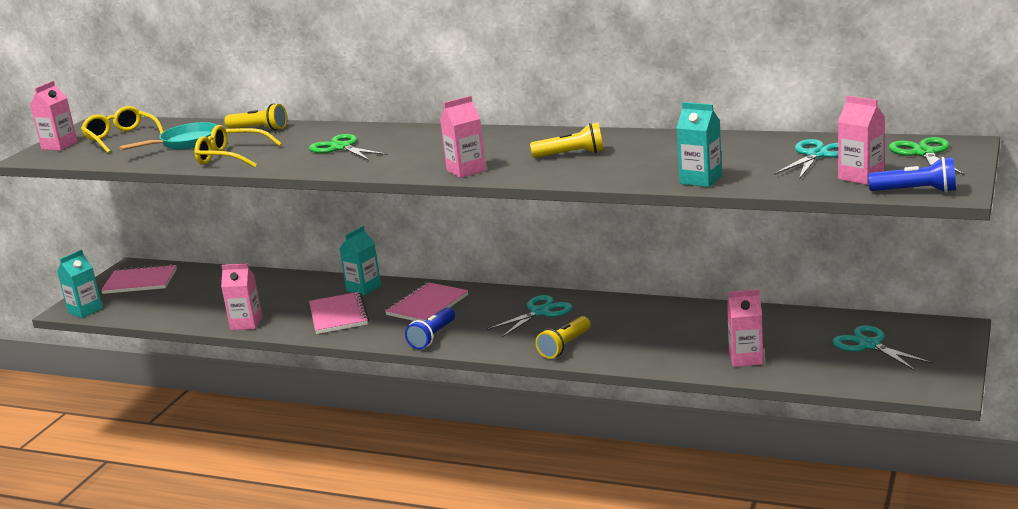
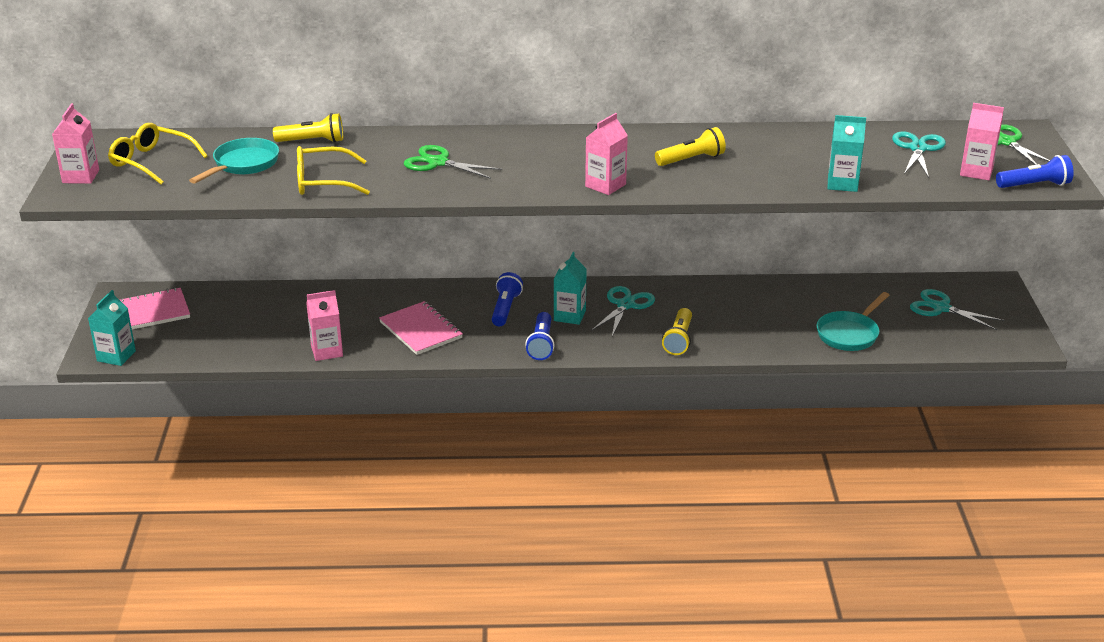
camera: 25 degrees left, 10 degrees up
(363, 288) = (420, 295): turquoise carton -> turquoise carton (569, 316)
(427, 305) = (505, 309): pink notebook -> blue flashlight
(746, 359) = (849, 334): pink carton -> turquoise pan

